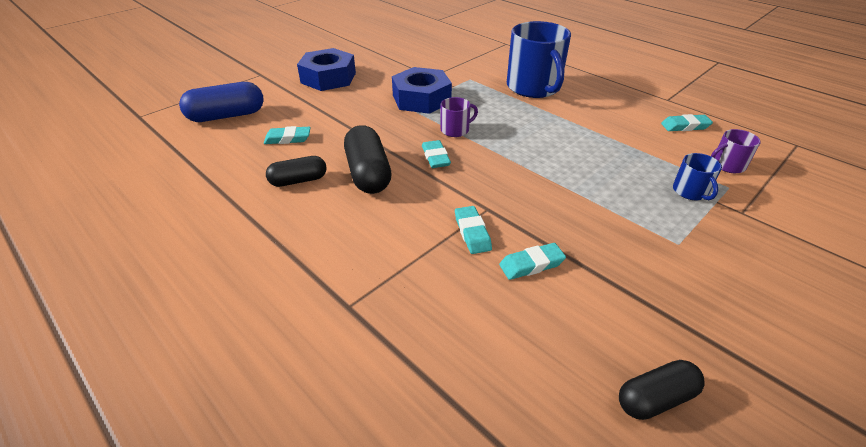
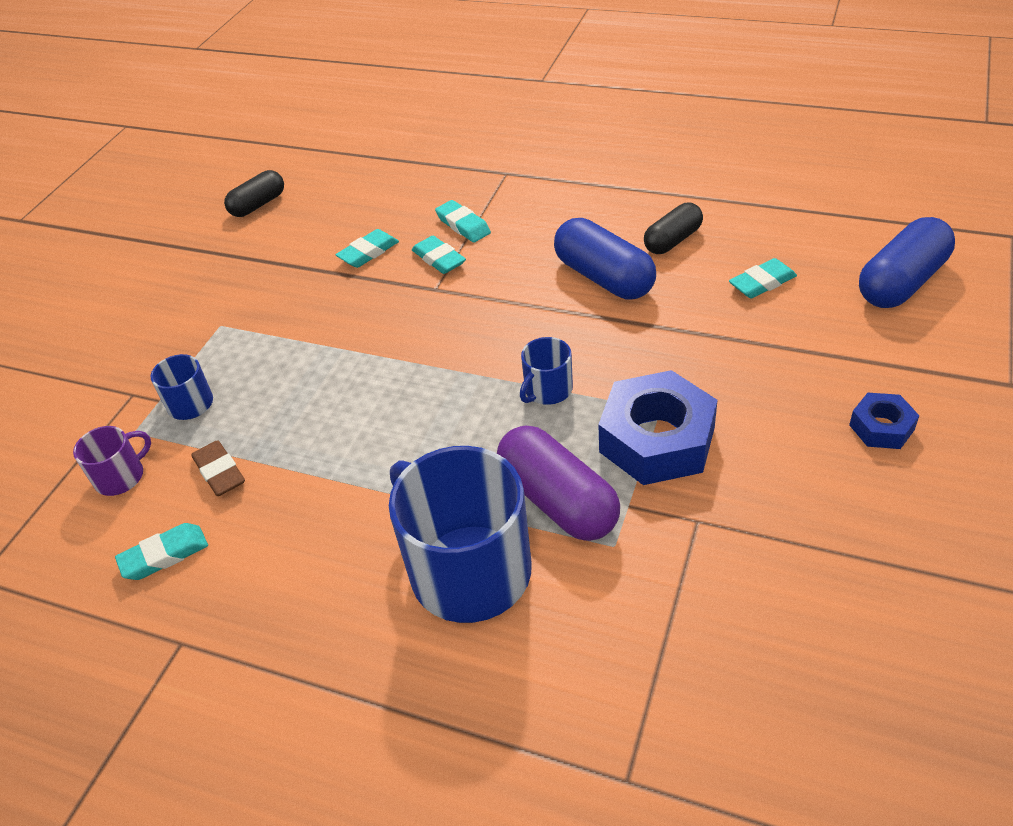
camera: 160 degrees right, 5 degrees up
(328, 78) = (881, 427): blue nut -> blue nut, size x0.51
(368, 173) = (604, 277): black capsule -> blue capsule
(435, 157) = (541, 331): turquoise eraser -> turquoise eraser (463, 225)
(455, 130) = (547, 390): purple mug -> blue mug
(482, 94) = (558, 500): none -> purple capsule
(660, 149) = (219, 472): none -> brown eraser

